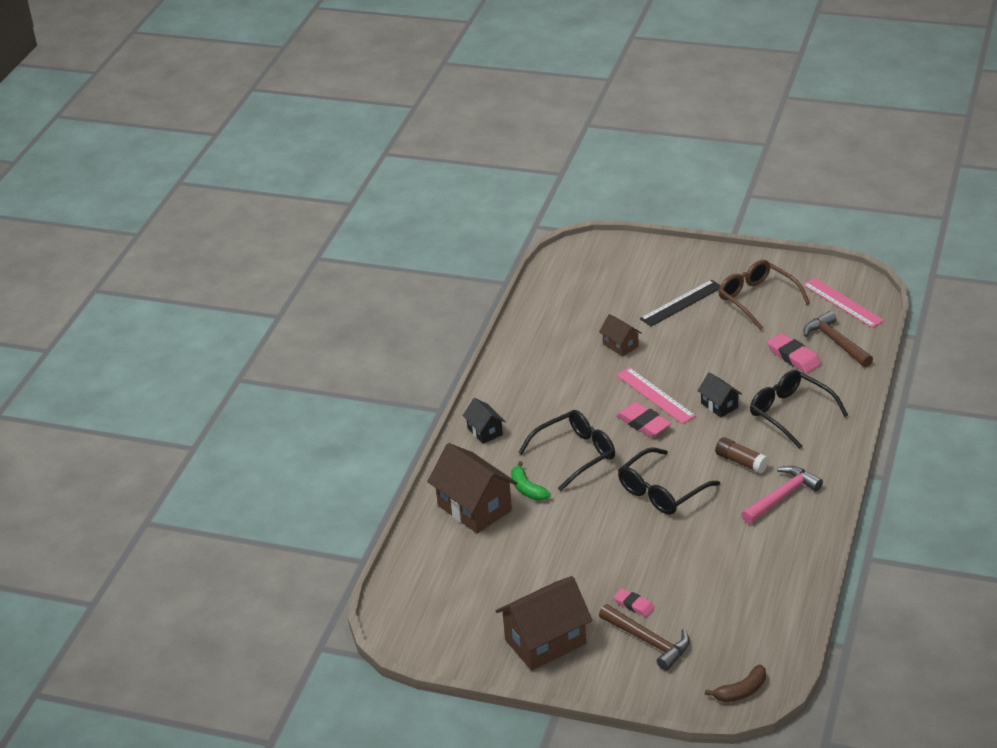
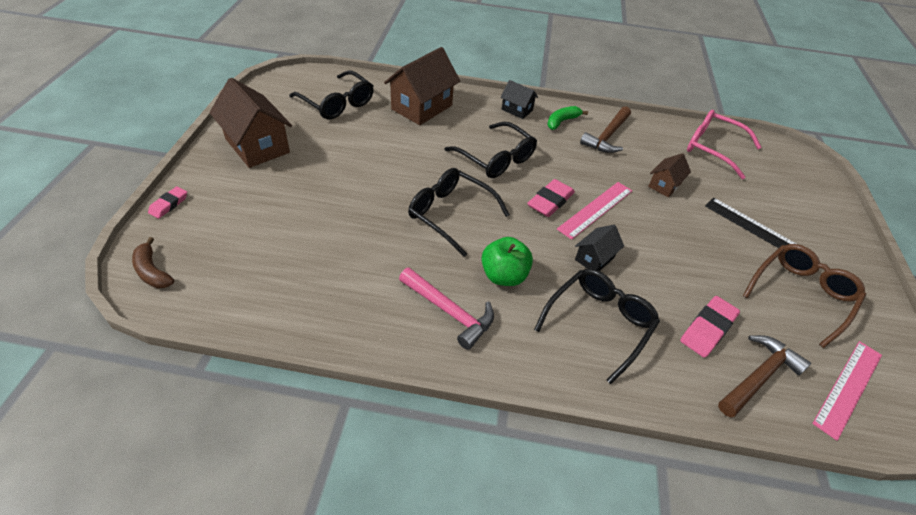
camera: 75 degrees right, 10 degrees up
(461, 580) = (337, 103): none -> black glasses
(485, 431) = (517, 110): black house -> black house turned 75 degrees clockwise
(527, 489) = (447, 133): green banana -> green banana (562, 121)
(563, 301) = (712, 148): none -> pink glasses
(634, 605) = (292, 196): pink eraser -> pink eraser (169, 204)
(648, 641) = (242, 206): brown hammer -> brown hammer (607, 136)
(741, 462) = (504, 276): brown glue stick -> green apple

